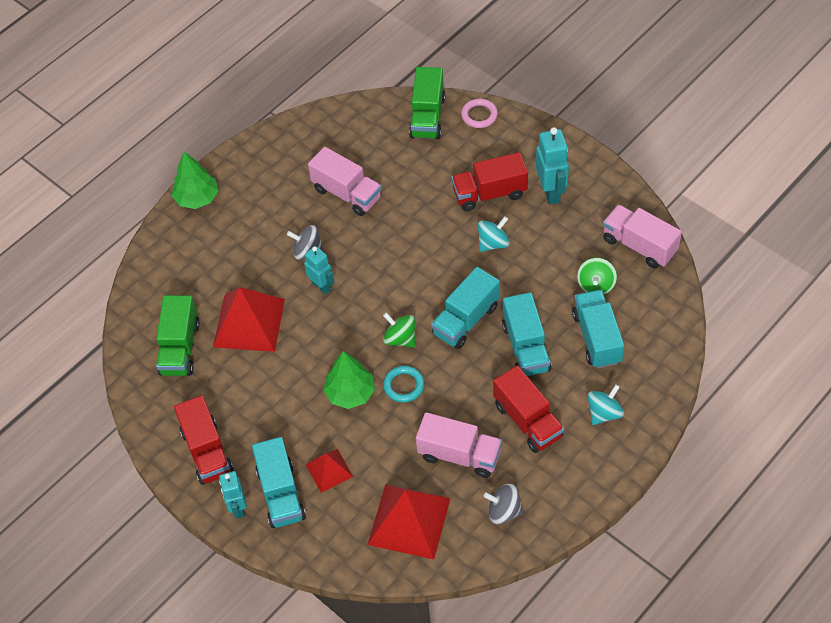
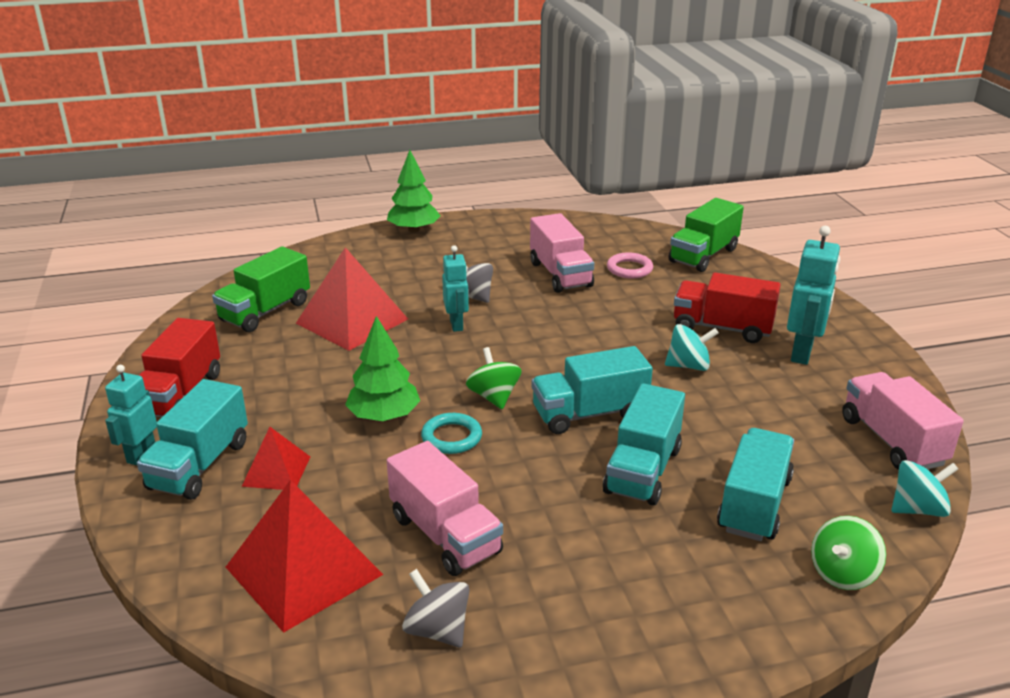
camera: 30 degrees right, 25 degrees down
(479, 115) = (764, 272): pink ring -> pink ring (629, 269)
(527, 421) = (574, 544): red truck -> none
(596, 285) = (796, 453): green spinning top -> green spinning top (843, 573)
(604, 413) = (696, 591): turquoise spinning top -> turquoise spinning top (918, 509)

